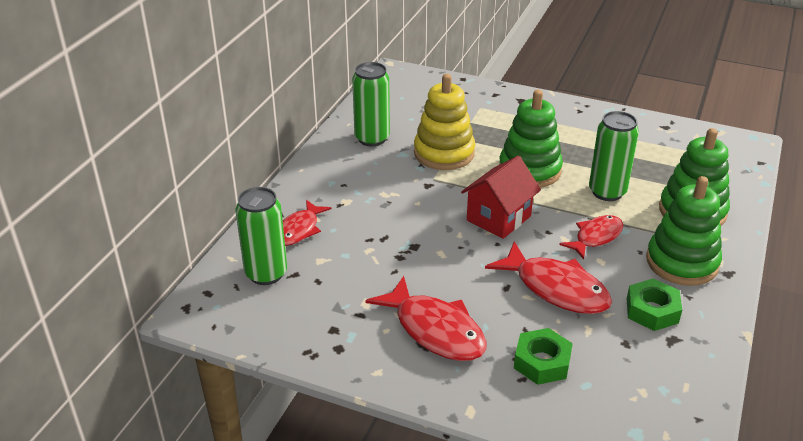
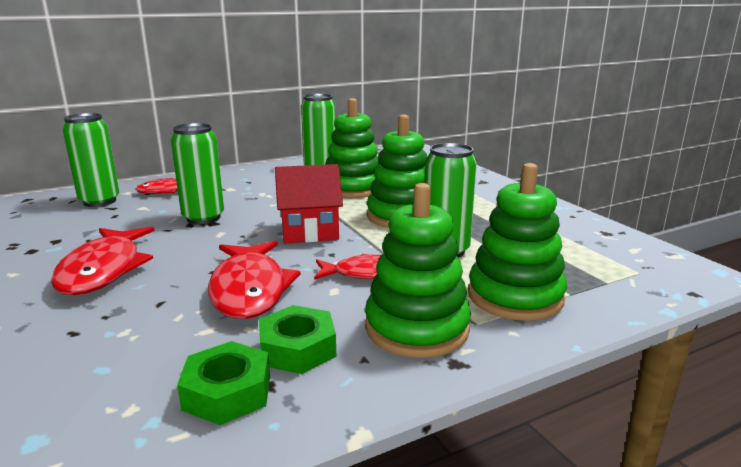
camera: 40 degrees right, 15 degrees down
(396, 245) = (203, 218): none -> green can
(444, 153) = (353, 188): yellow stacking toy -> green stacking toy
(542, 362) = (114, 330): green nut -> green nut (227, 392)

